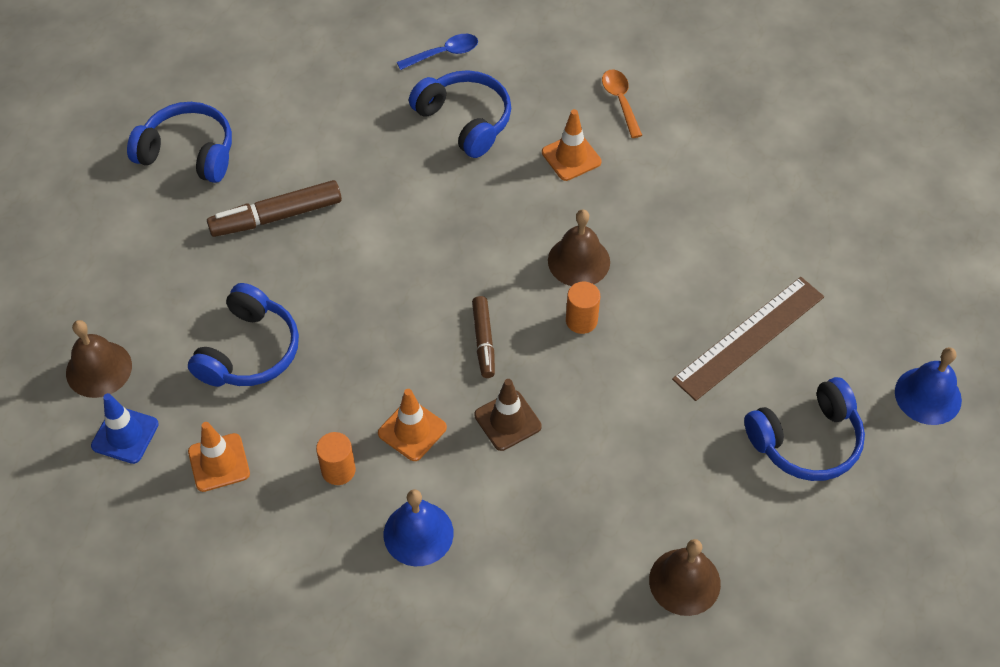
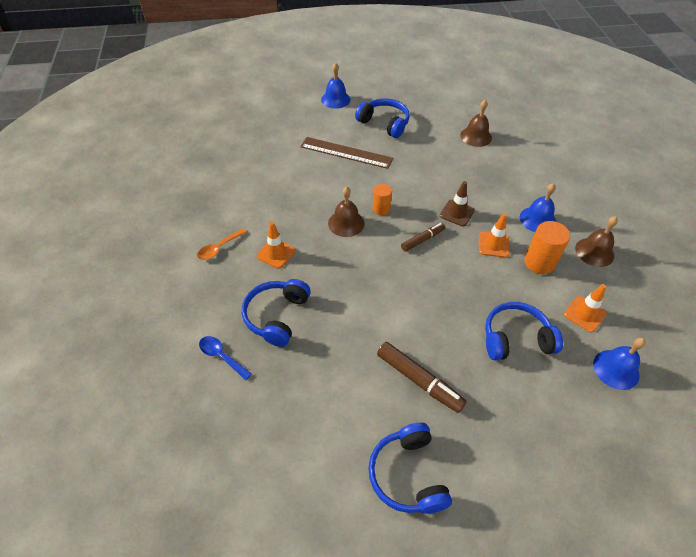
camera: 120 degrees left, 5 degrees down
(99, 369) = (597, 413): brown bell -> brown bell (594, 252)
(125, 435) = (616, 369): blue traffic cone -> blue bell
(338, 470) = (539, 262): orange cylinder -> orange cylinder, size x1.59

